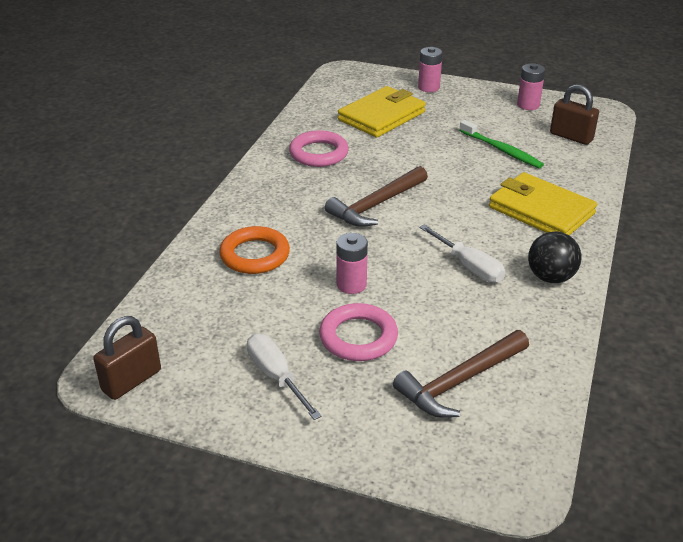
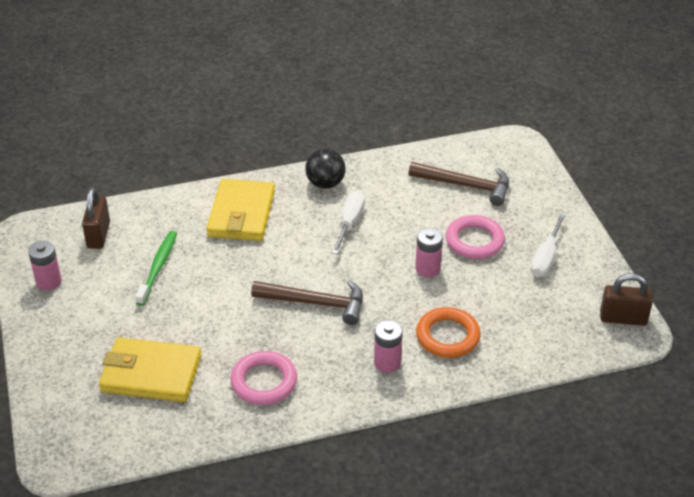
camera: 125 degrees left, 5 degrees up
(428, 87) = (55, 368): pink battery -> pink battery (387, 362)

